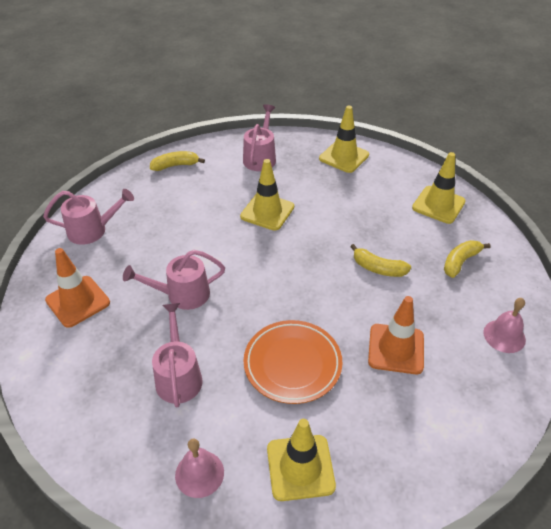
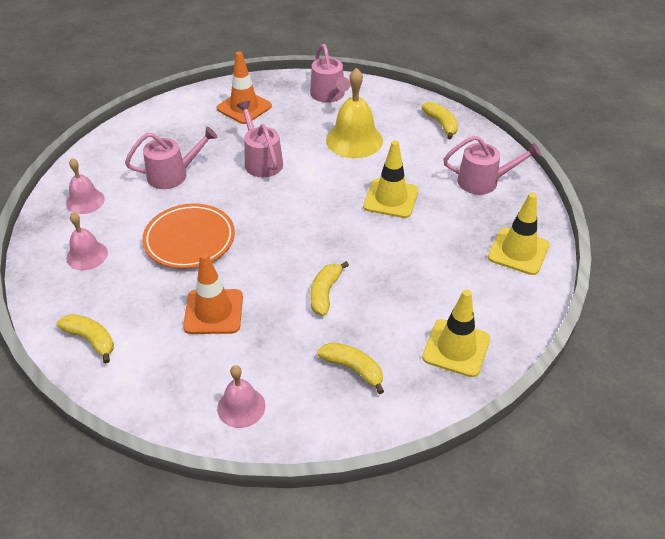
camera: 80 degrees right, 0 degrees up
(175, 222) = (354, 140): none -> yellow bell
(300, 467) = (87, 255): yellow traffic cone -> pink bell
(431, 458) = (91, 340): none -> yellow banana

